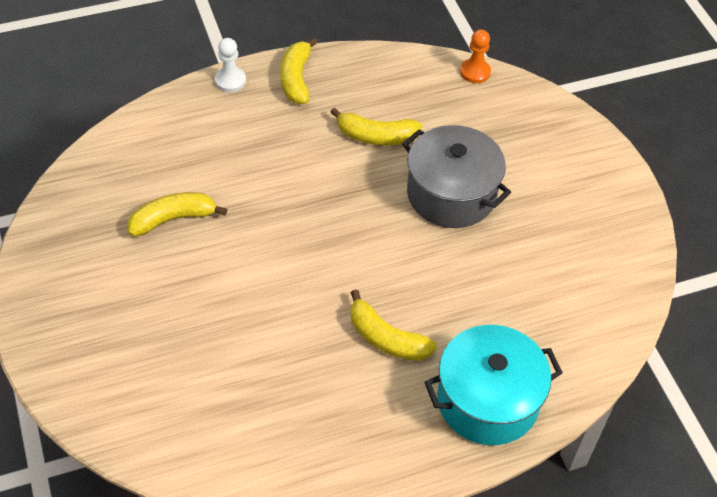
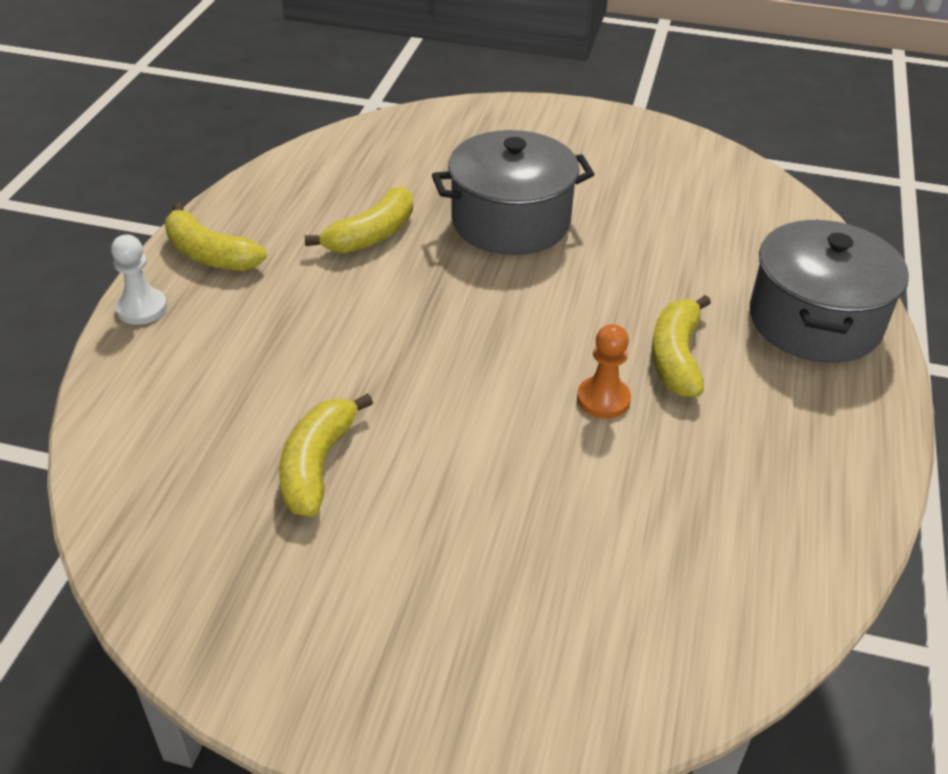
camera: 55 degrees left, 10 degrees down
(386, 338) = (676, 357): yellow banana -> yellow banana turned 120 degrees clockwise
(475, 72) = (358, 133): orange pawn -> orange pawn (603, 399)
(487, 401) = (814, 321): turquoise pot -> grey pot

